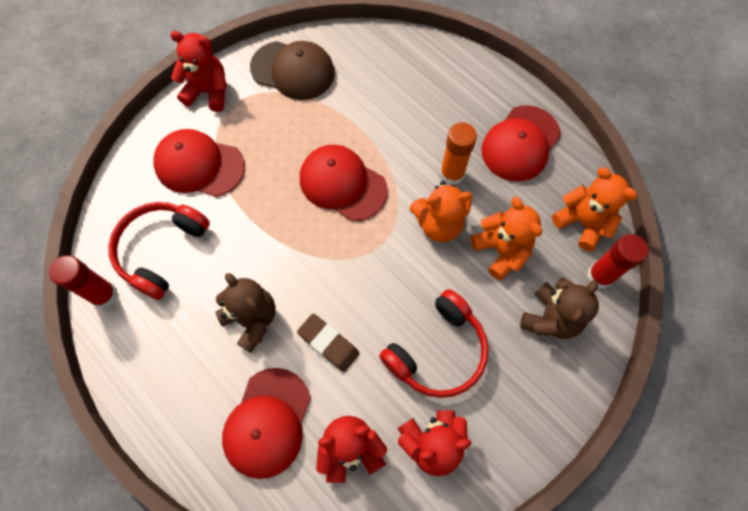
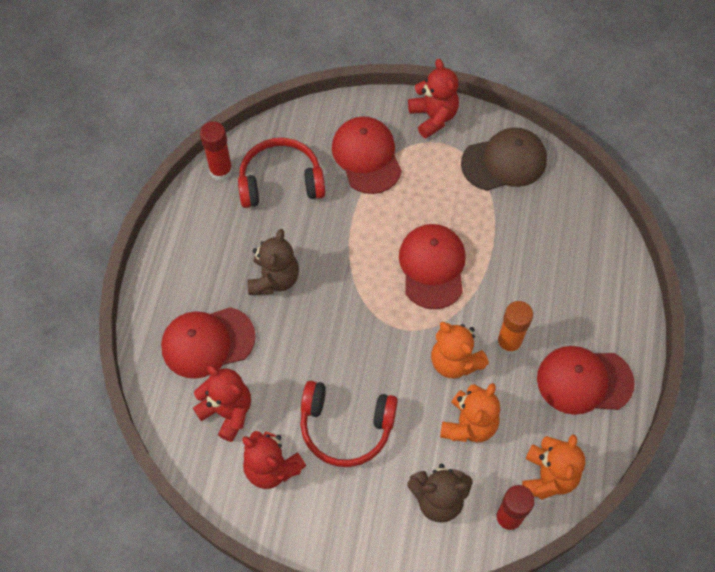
camera: 55 degrees right, 5 degrees down
(293, 70) = (504, 161): brown cap -> brown cap turned 90 degrees counterclockwise
(328, 343) = (295, 344): brown eraser -> none

